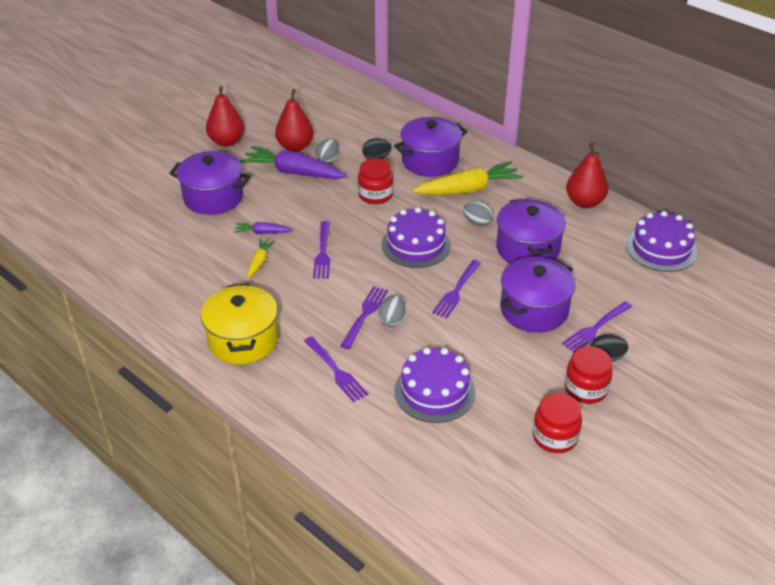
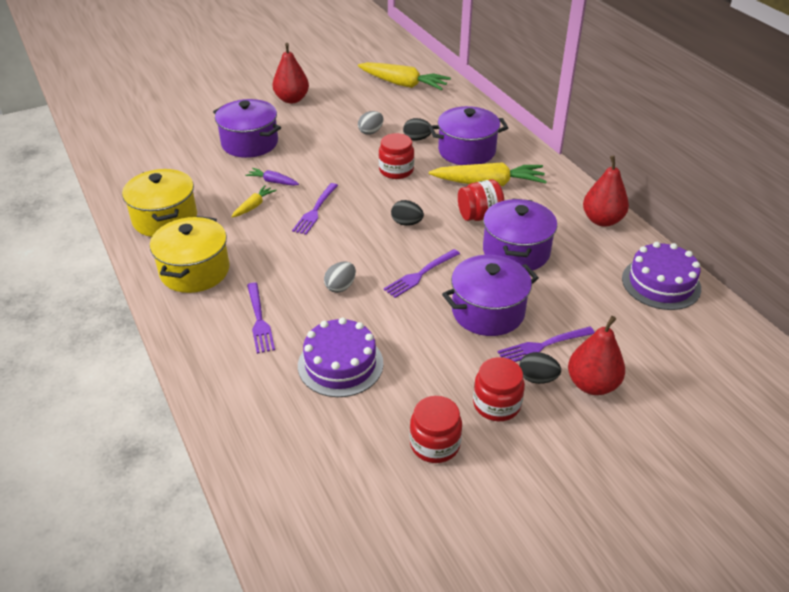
camera: 20 degrees right, 0 degrees up
(177, 295) = (165, 219): none -> yellow pot
(293, 172) = (333, 136): purple carrot -> none
(295, 146) = (349, 115): red pear -> red pear (592, 384)
(330, 103) = (403, 84): none -> yellow carrot
(365, 315) = (318, 276): purple fork -> none
(416, 245) = (406, 223): purple cake -> black egg
(477, 223) = (479, 216): grey egg -> red jar

